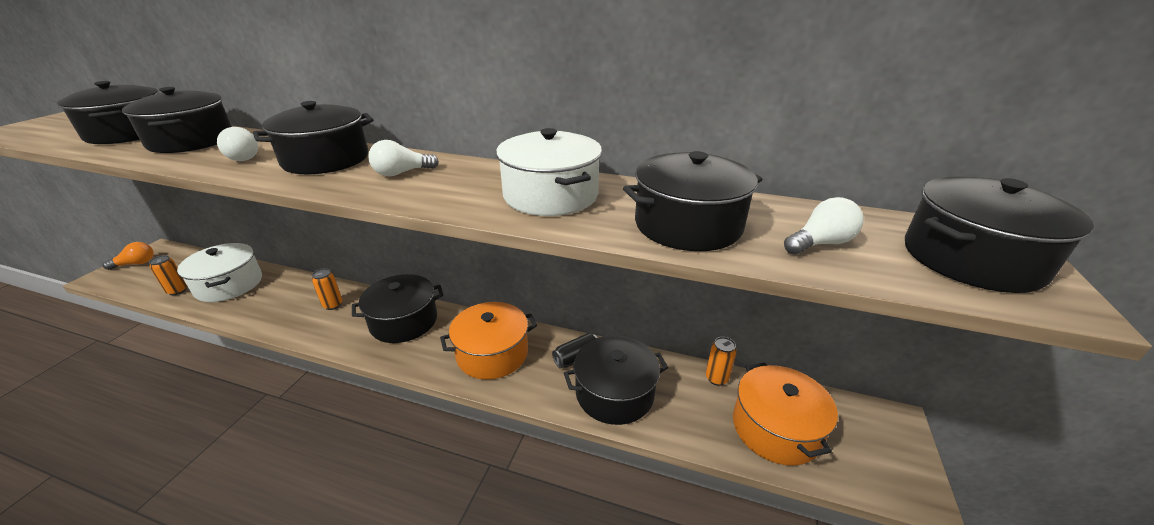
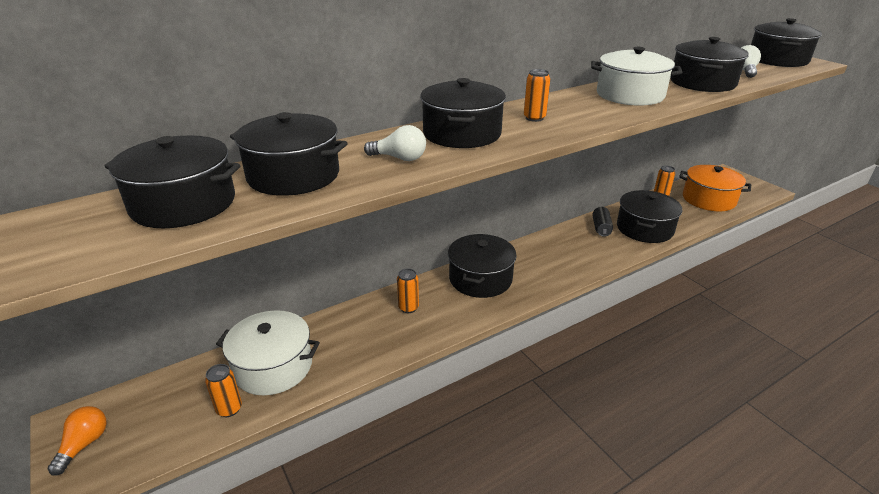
camera: 50 degrees left, 0 degrees up
(401, 173) = (534, 118): white light bulb -> orange can
(492, 353) = (564, 254): orange pot -> none

